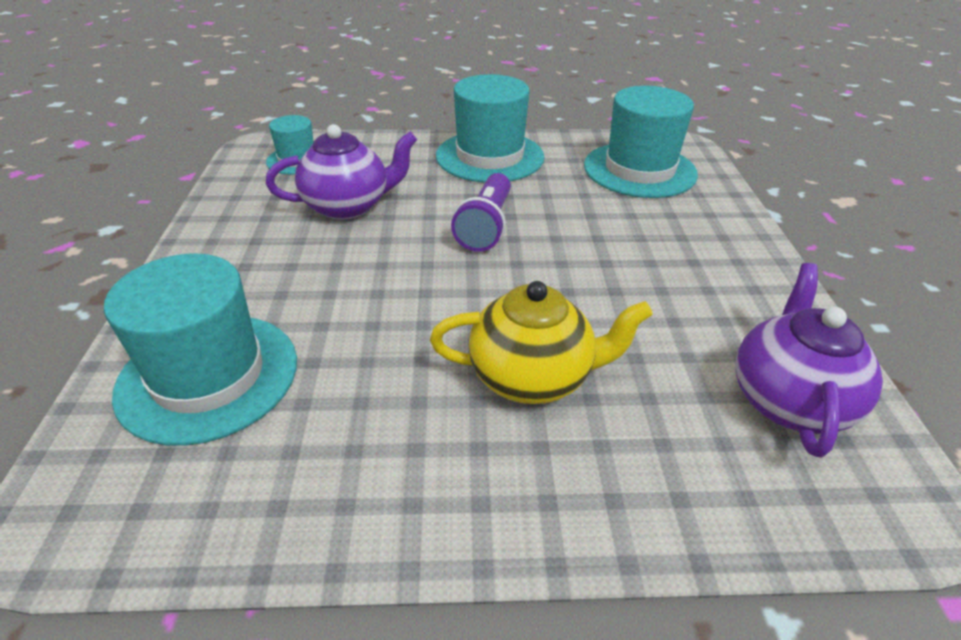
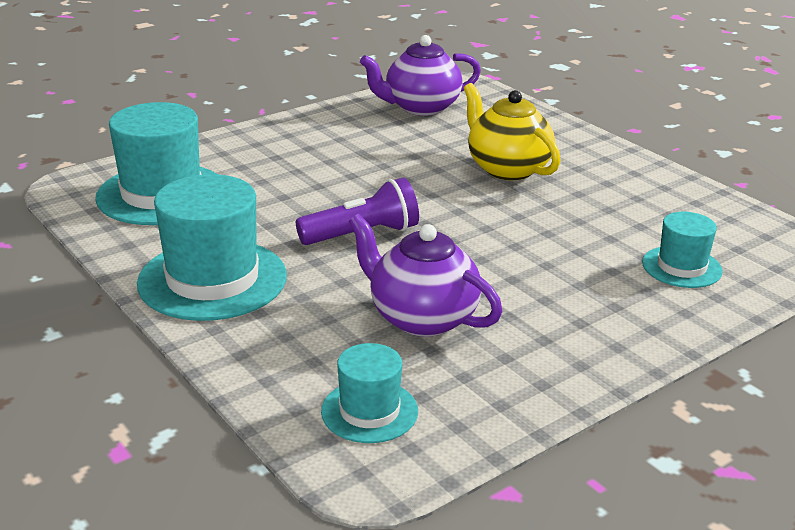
camera: 125 degrees left, 10 degrees down
(208, 376) = (681, 267): turquoise hat -> turquoise hat, size x0.55

